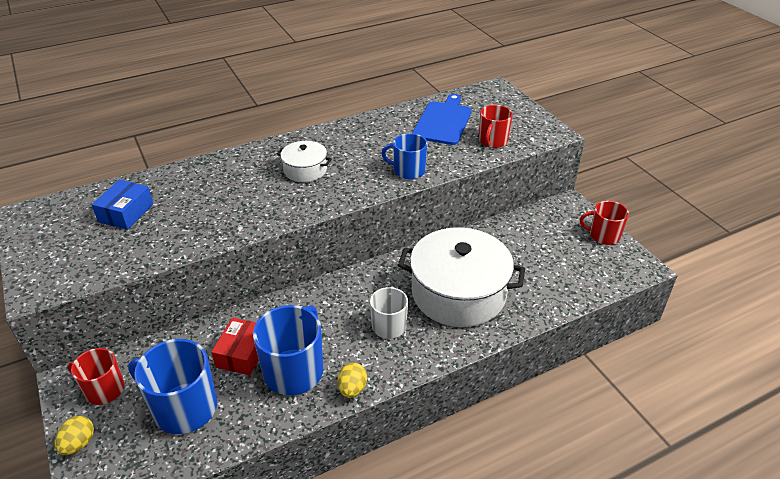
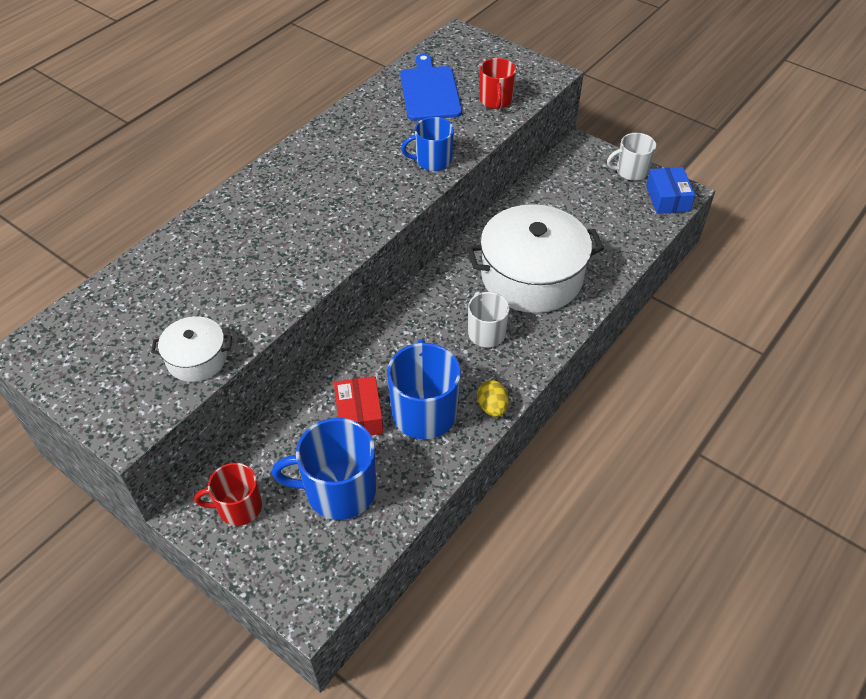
camera: 25 degrees left, 10 degrees up
(79, 444) = (256, 568): yellow egg -> none
(126, 213) = (153, 308): blue box -> blue box (667, 198)
(305, 170) = (321, 193): white pot -> white pot (197, 359)
(603, 236) = (631, 171): red mug -> white mug

